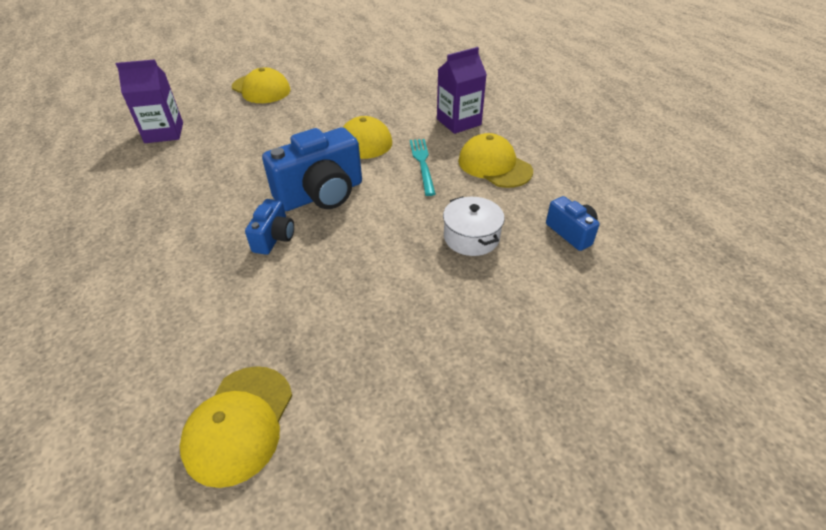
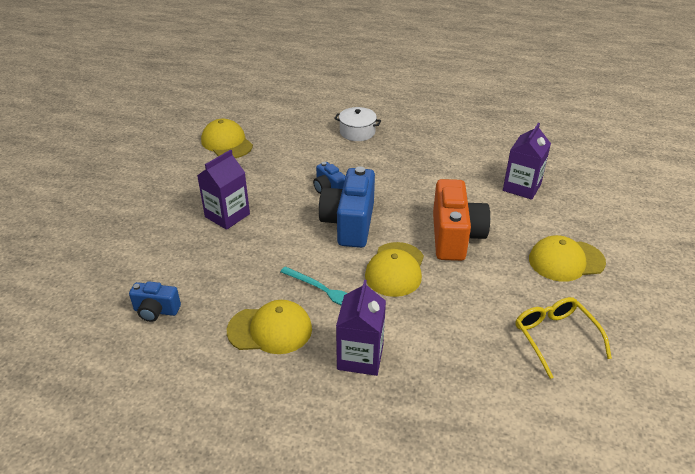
camera: 130 degrees right, 5 degrees down
(280, 136) = (455, 237): none -> orange camera
(347, 73) = (555, 337): none -> yellow glasses
(404, 285) = (227, 215): none -> purple carton
(471, 237) = (221, 262): white pot -> white pot (357, 132)

